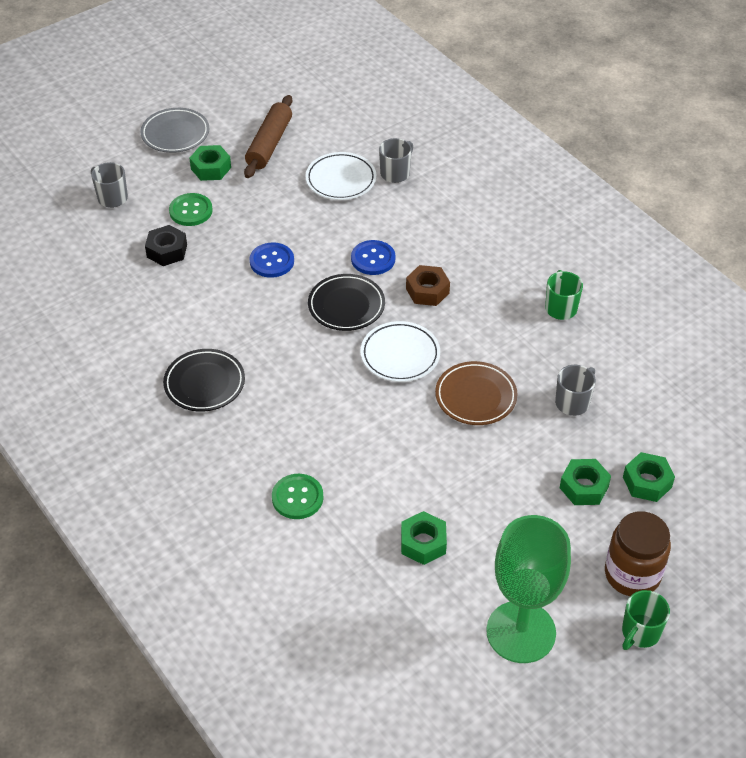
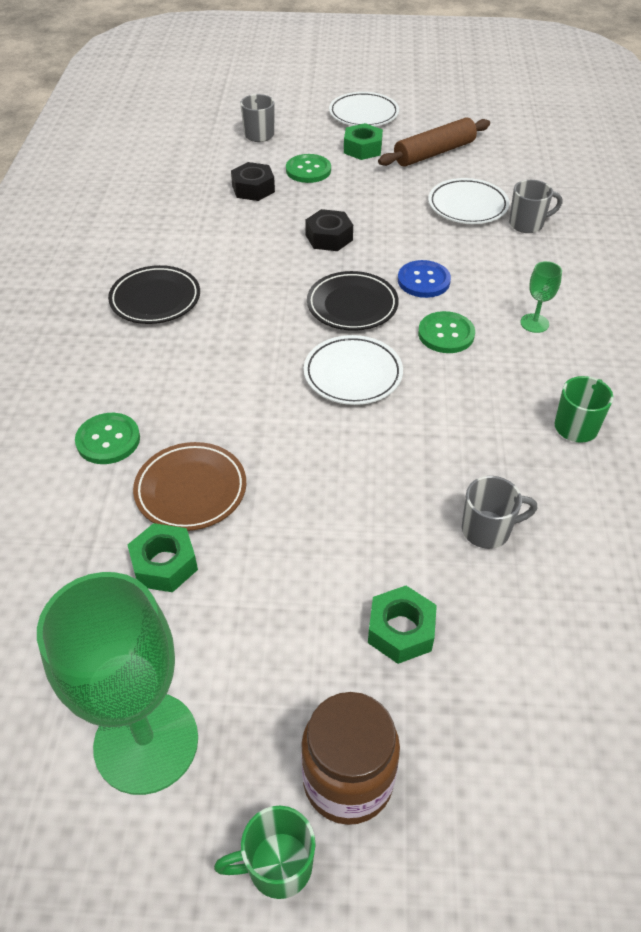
camera: 40 degrees right, 0 degrees up
(175, 134) = (363, 114): grey plate -> white plate
(272, 261) = (329, 237): blue button -> black nut
(427, 291) = (446, 334): brown nut -> green button
(472, 250) = (534, 323): none -> green goblet
(475, 396) = (384, 457): brown plate -> brown plate (191, 490)
(647, 482) = (485, 680): green nut -> none

